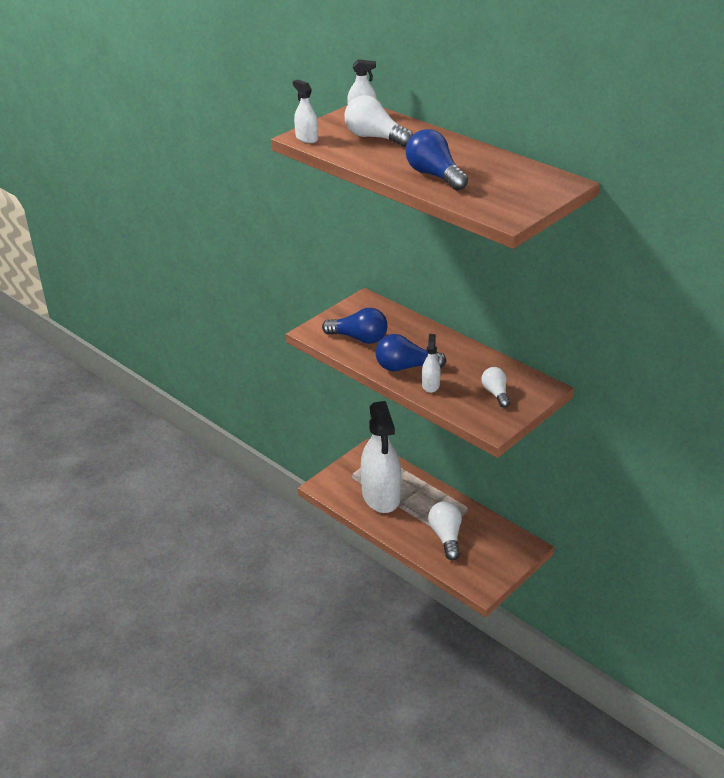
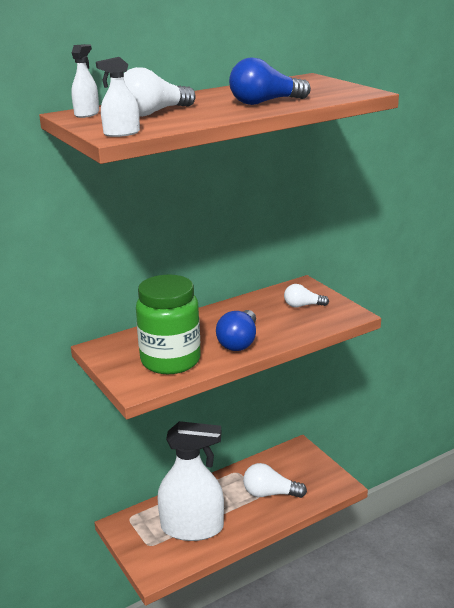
camera: 75 degrees left, 10 degrees down
(359, 338) = (170, 360): blue light bulb -> green jar
(430, 385) = (275, 333): white spray bottle -> none

